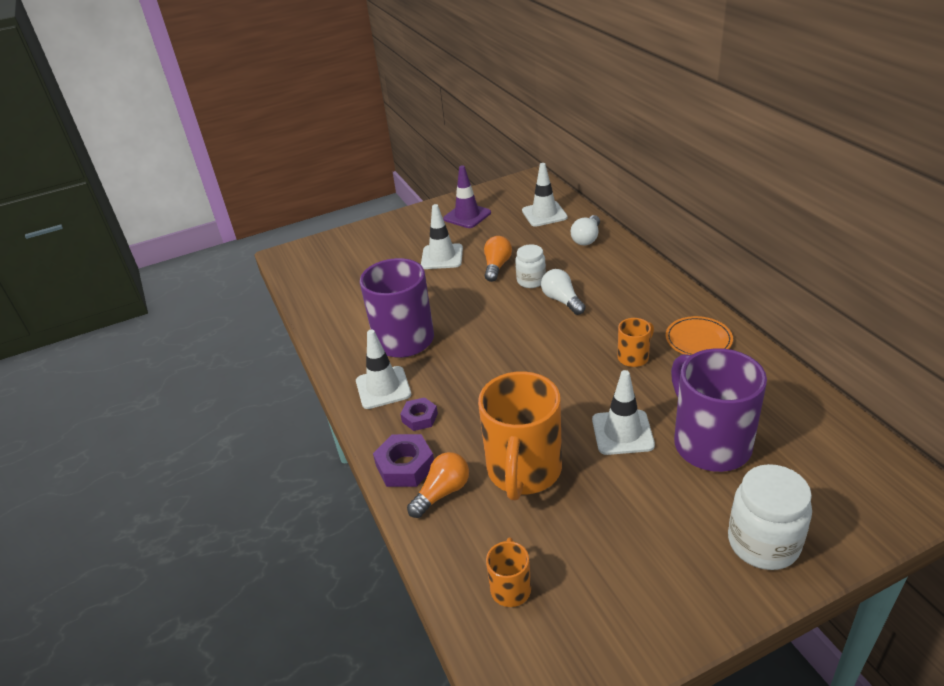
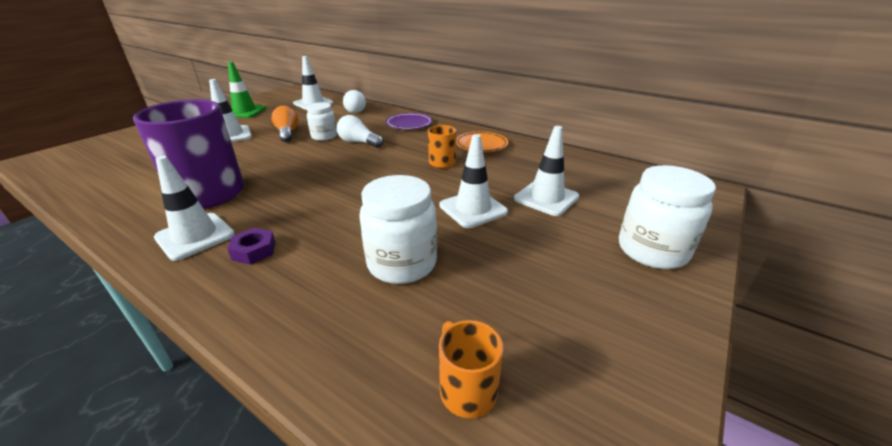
camera: 35 degrees left, 5 degrees down
(405, 466) = (253, 302): purple nut -> none
(442, 493) = (317, 314): orange light bulb -> none
(467, 216) = (244, 111): purple traffic cone -> green traffic cone
(523, 471) = (402, 263): orange mug -> white jar
(635, 280) = (409, 124): none -> purple plate
(710, 443) = (546, 198): purple mug -> white traffic cone

